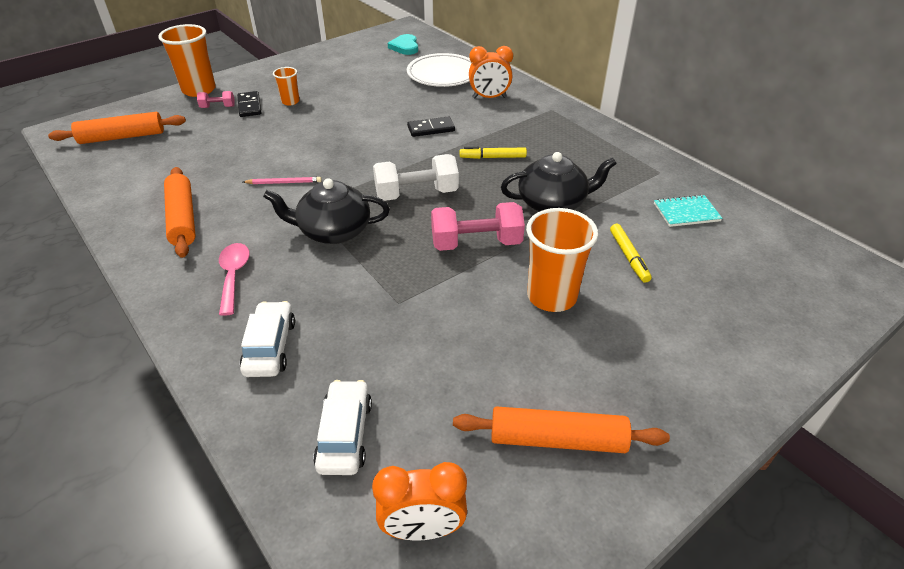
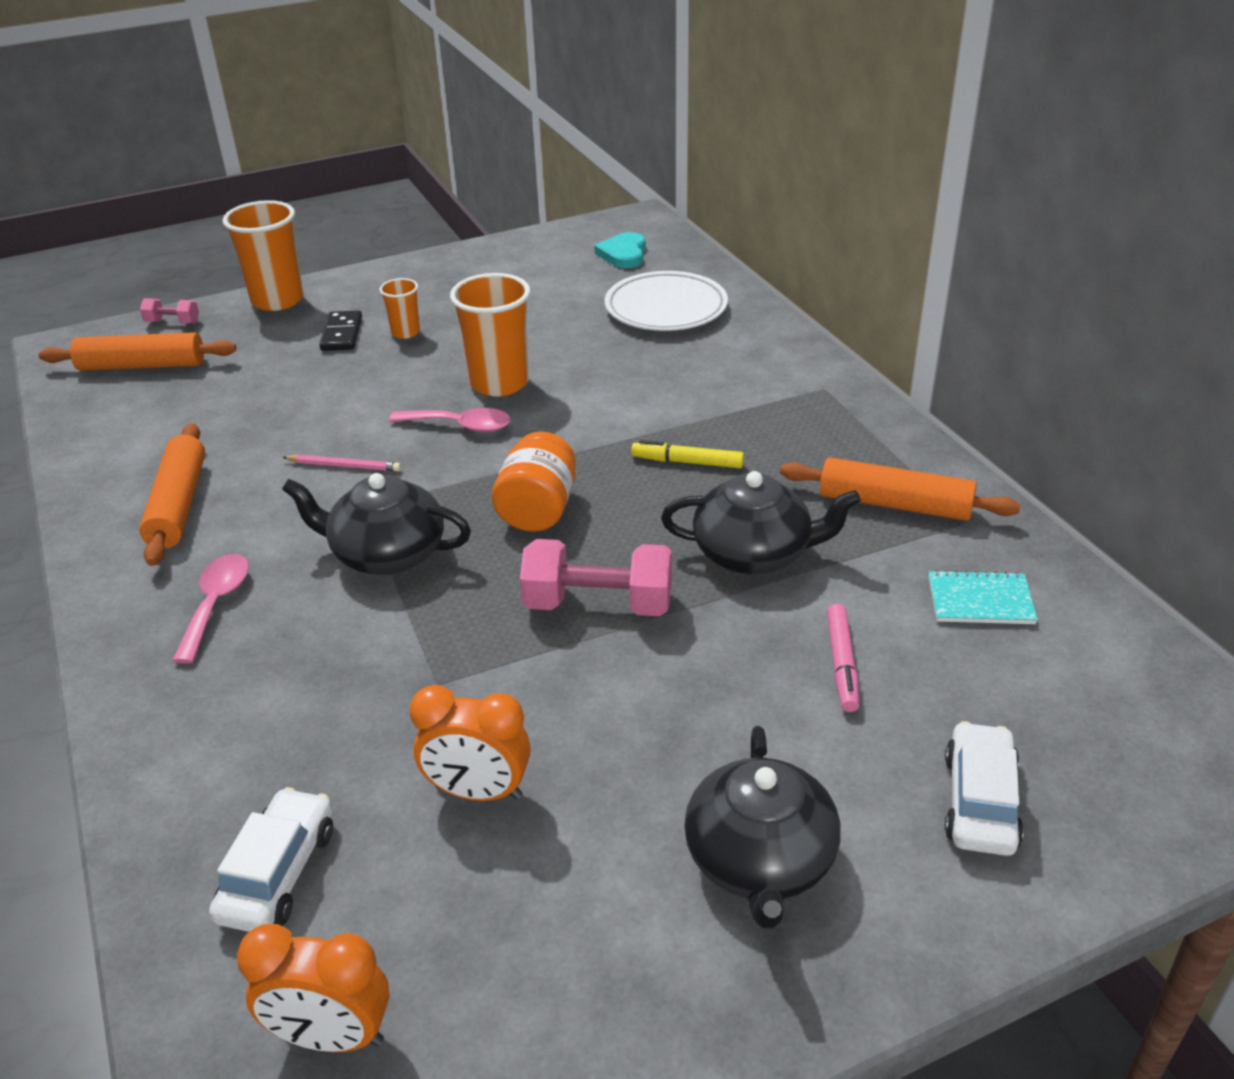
camera: 15 degrees right, 5 degrees down
(218, 107) = (294, 331): pink dumbbell -> pink dumbbell (173, 322)
(270, 347) = (225, 721): white car -> white car (980, 801)
(348, 151) = (460, 426): none -> pink spoon
(416, 194) = (538, 510): white dumbbell -> orange jar
(431, 129) = (607, 401): black domino -> none
(489, 98) = (726, 356): orange clock -> orange clock (478, 792)
(551, 296) = (682, 711): orange cup -> orange cup (499, 383)
(557, 439) = (590, 943): orange rolling pin -> orange rolling pin (894, 504)
(628, 257) = (842, 664): yellow marker -> pink marker
(633, 373) = (760, 860): none -> black teapot

